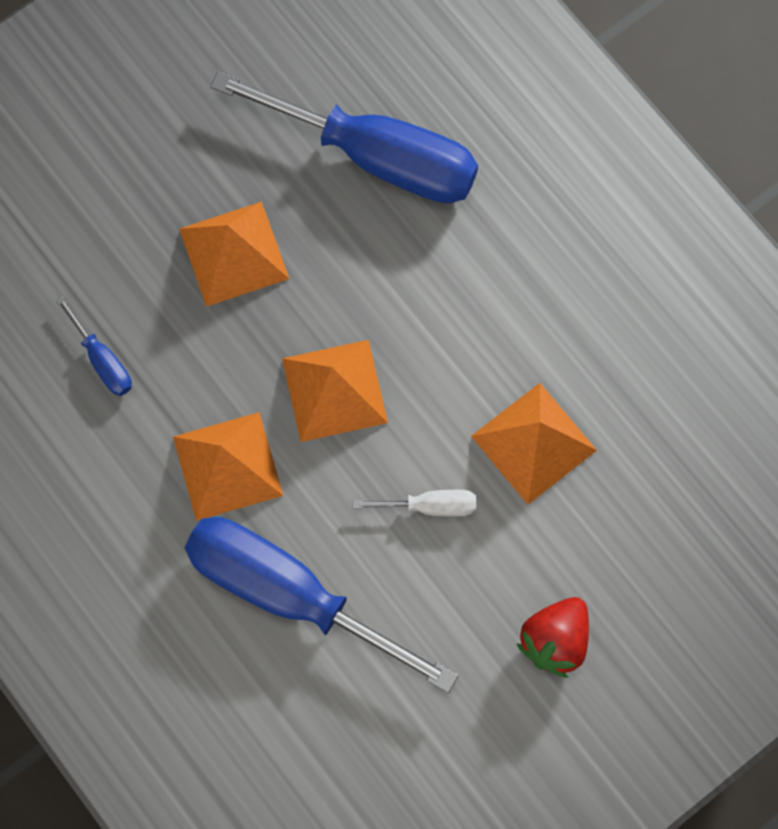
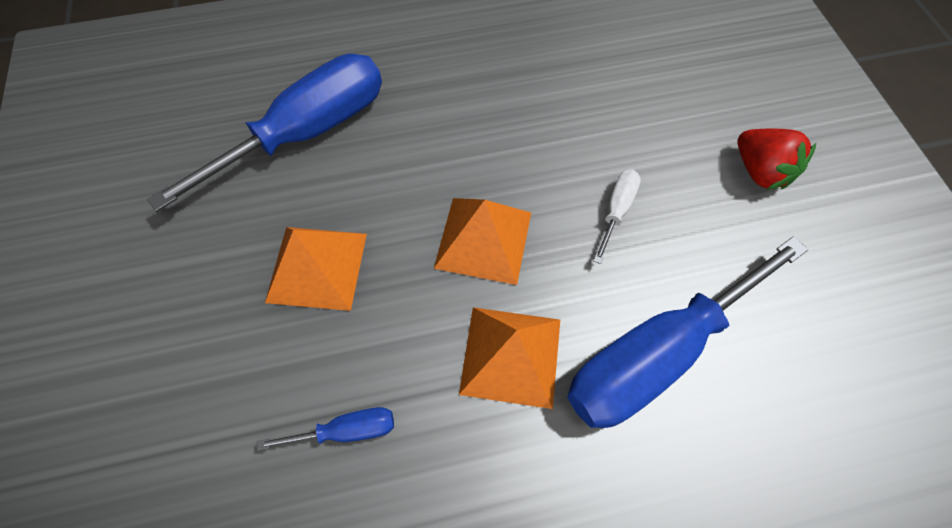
camera: 65 degrees left, 10 degrees down
(533, 443) = (593, 125): orange pyramid -> none

